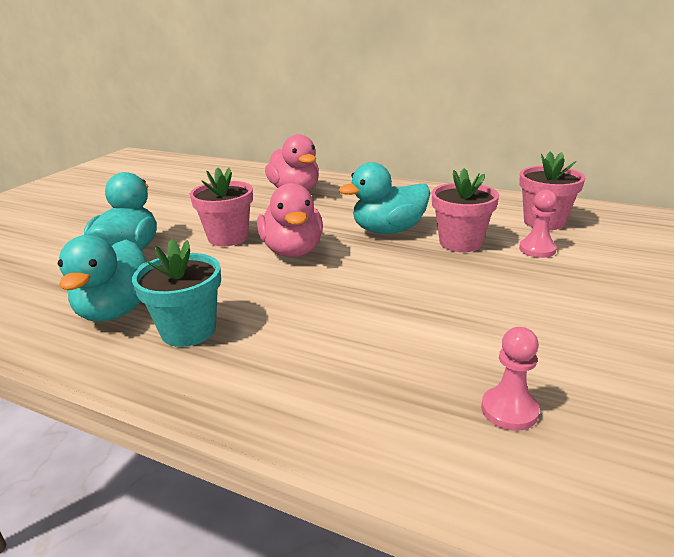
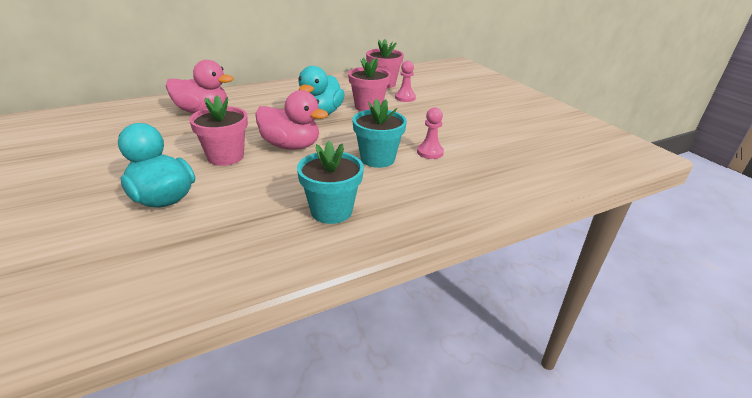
camera: 55 degrees left, 5 degrees up
(117, 310) = (256, 230): turquoise duck -> none
(339, 305) = (377, 159): none -> turquoise flower pot
(509, 410) = (510, 161): pink pawn -> pink pawn (430, 152)

